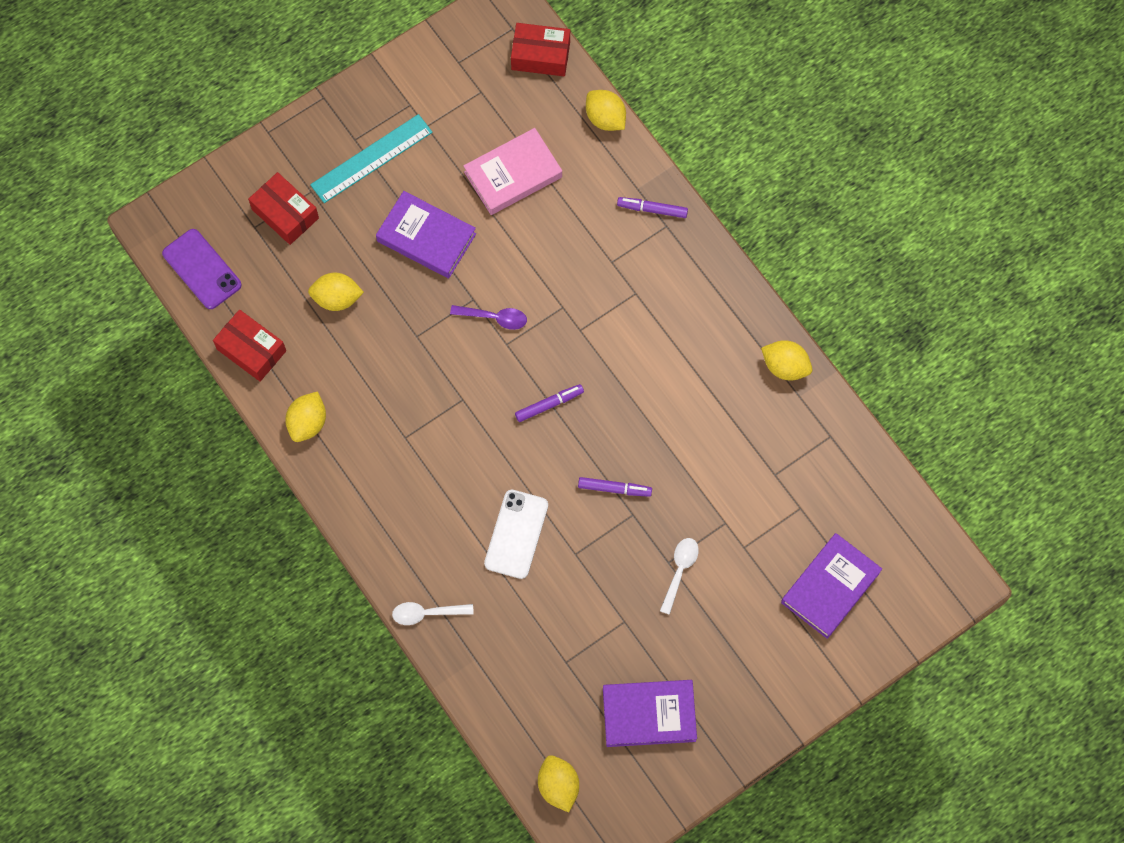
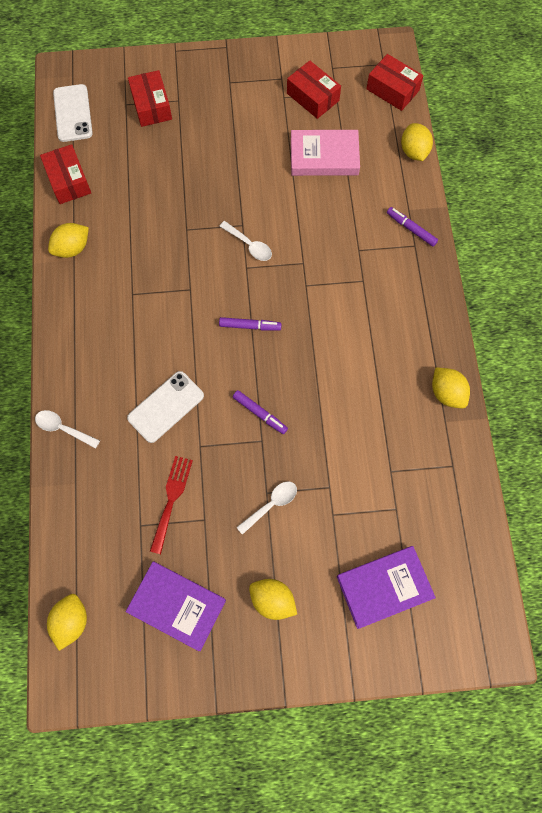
camera: 30 degrees right, 0 degrees up
(202, 269) = (73, 113): purple phone -> white phone
(337, 298) = (148, 177): yellow lemon -> yellow lemon (272, 600)
(371, 158) = (233, 99): turquoise ruler -> none
(426, 237) = (236, 168): purple book -> none
(458, 110) = (313, 97): none -> red box
(494, 318) = (249, 245): purple spoon -> white spoon
(580, 620) = (171, 499): none -> red fork

